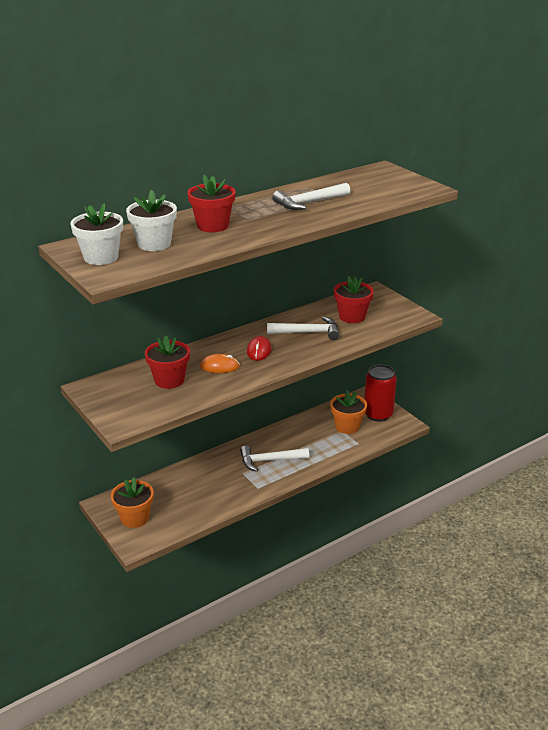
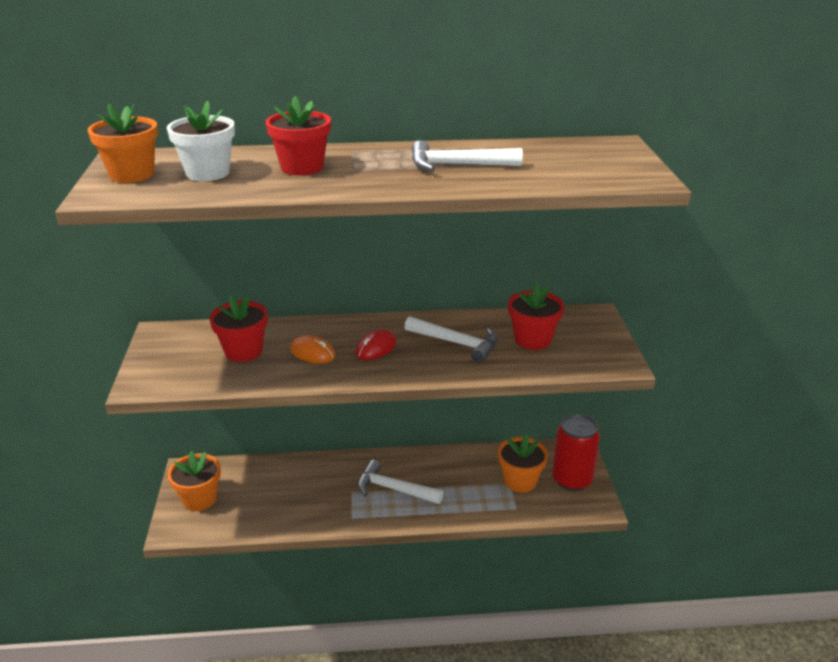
camera: 30 degrees right, 0 degrees up
(101, 257) = (132, 174): white flower pot -> orange flower pot

